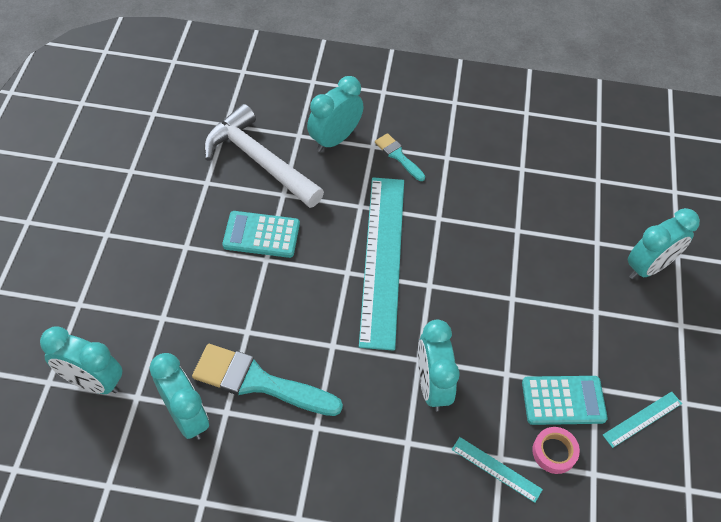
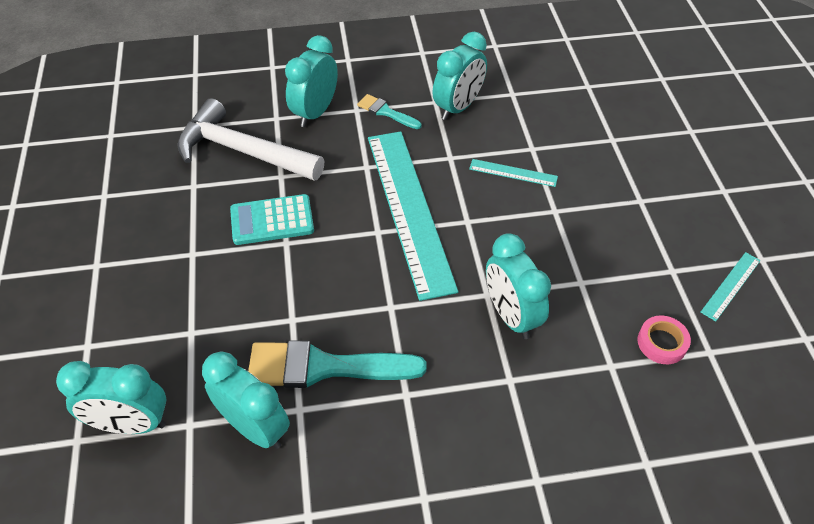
camera: 15 degrees left, 5 degrees down
(496, 469) = (612, 378): turquoise ruler -> turquoise ruler (513, 173)
(563, 400) = (647, 291): turquoise calculator -> none
(648, 267) = (669, 148): turquoise clock -> turquoise clock (458, 107)

